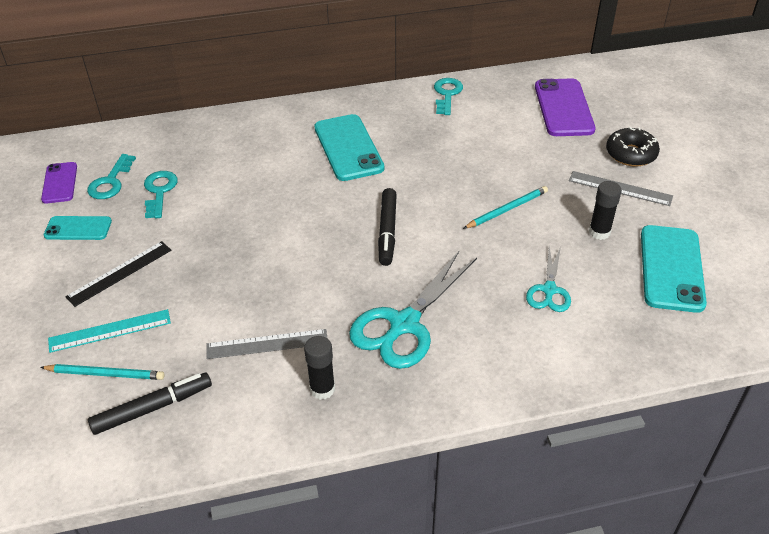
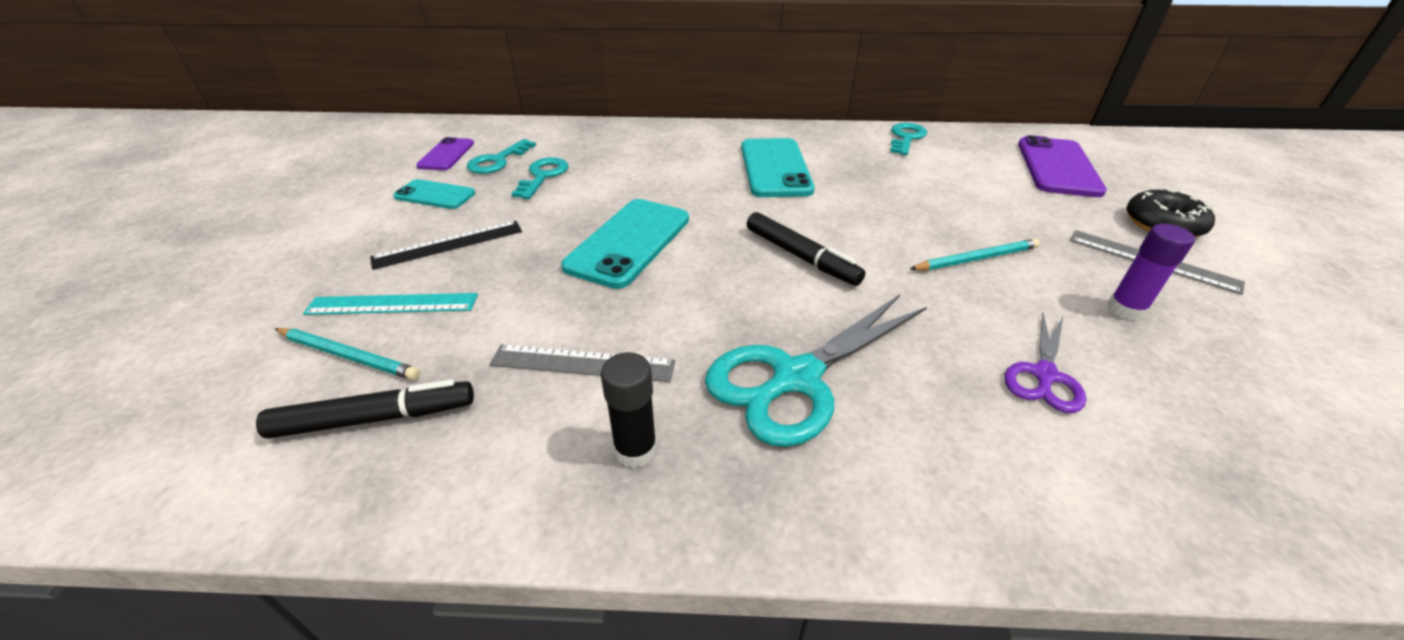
camera: 15 degrees right, 5 degrees down
(387, 231) = (801, 256): black marker -> black marker turned 60 degrees counterclockwise
(549, 290) = (1044, 375): turquoise scissors -> purple scissors
(599, 232) = (1125, 309): black glue stick -> purple glue stick
(671, 268) = (1268, 383): turquoise phone -> turquoise phone (629, 242)

